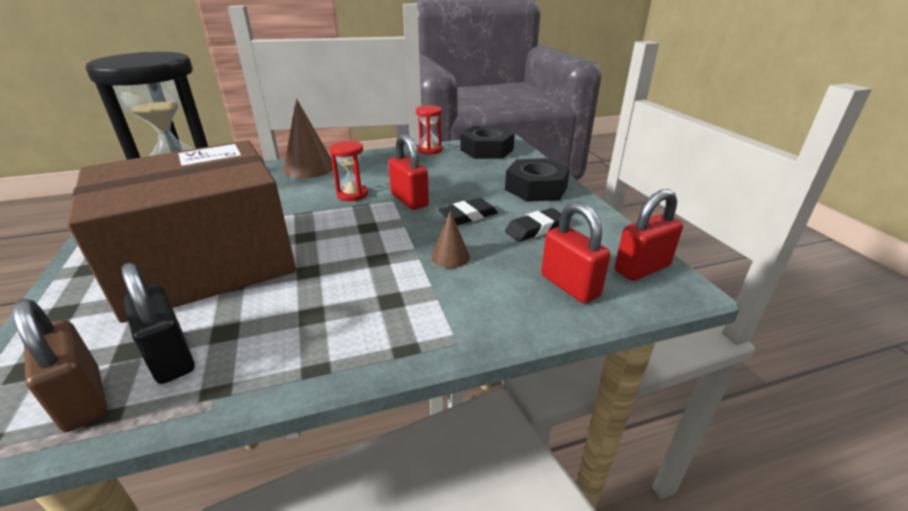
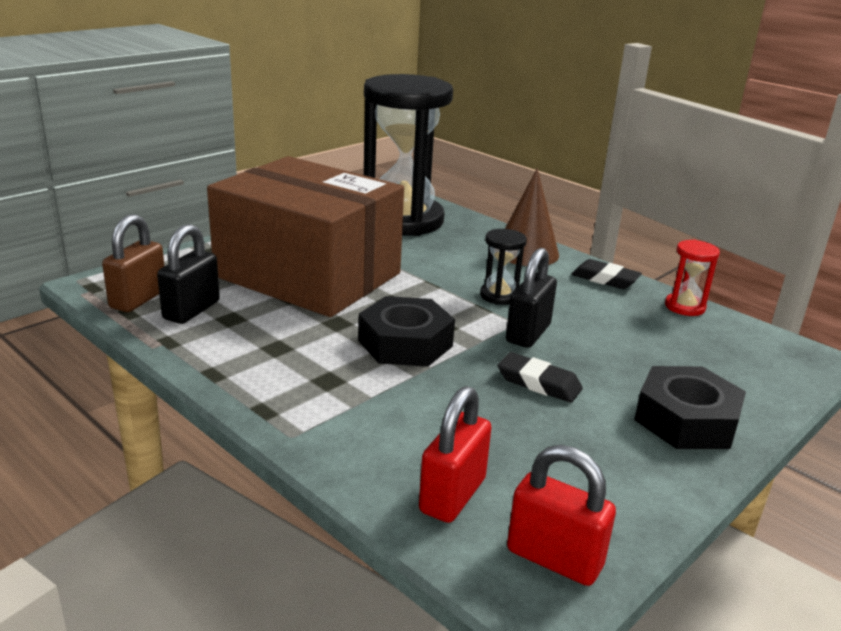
camera: 60 degrees right, 5 degrees down
(352, 194) = (499, 296): red hourglass -> black hourglass
(409, 200) = (528, 333): red padlock -> black padlock
(450, 257) = (435, 394): brown cone -> none
(486, 150) = (755, 349): black nut -> black nut (405, 343)
(535, 229) = (563, 442): black eraser -> black eraser (605, 279)

